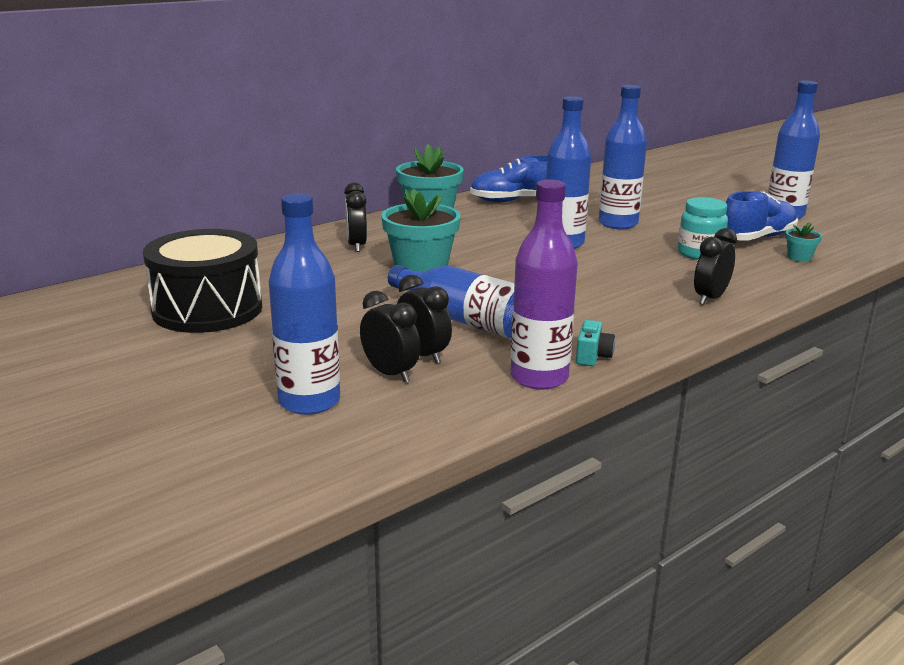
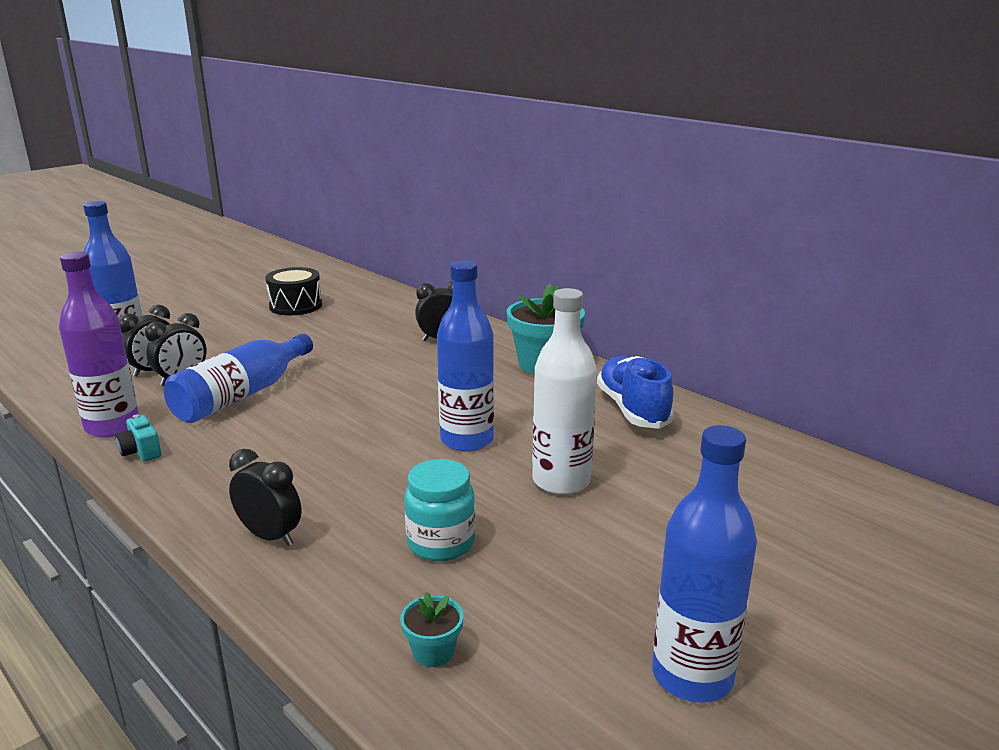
camera: 85 degrees right, 0 degrees up
(207, 309) = (295, 306): black drum -> black drum, size x0.64
(421, 269) = (378, 368): turquoise flower pot -> none
(592, 356) = (141, 452): turquoise camera -> turquoise camera turned 45 degrees clockwise
(618, 224) = (561, 481): blue bottle -> white bottle
(756, 238) = (530, 614): blue shoe -> none

